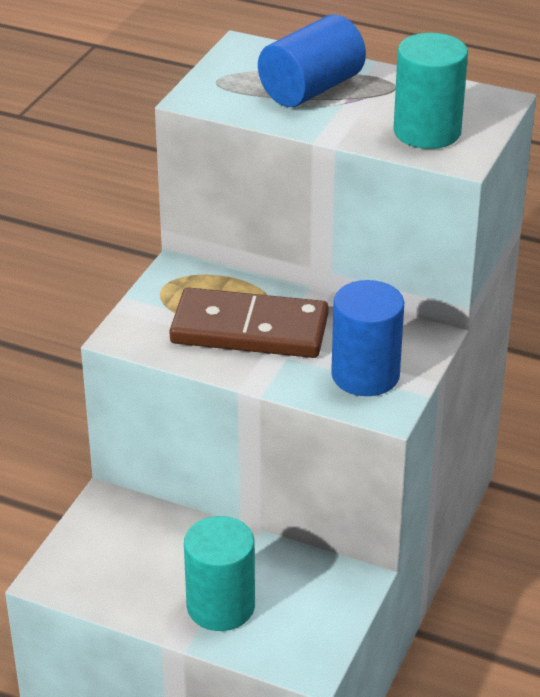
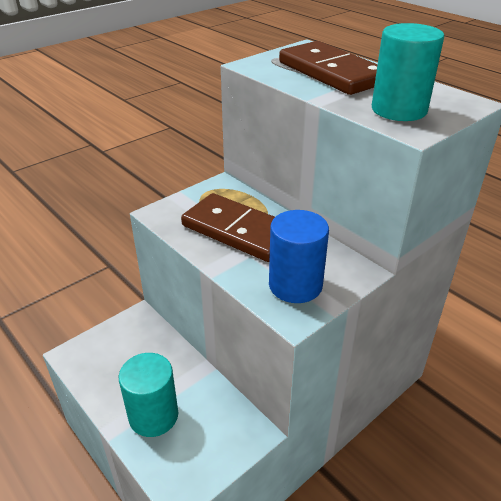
camera: 25 degrees right, 0 degrees up
(311, 89) = (332, 73): blue cylinder -> brown domino

